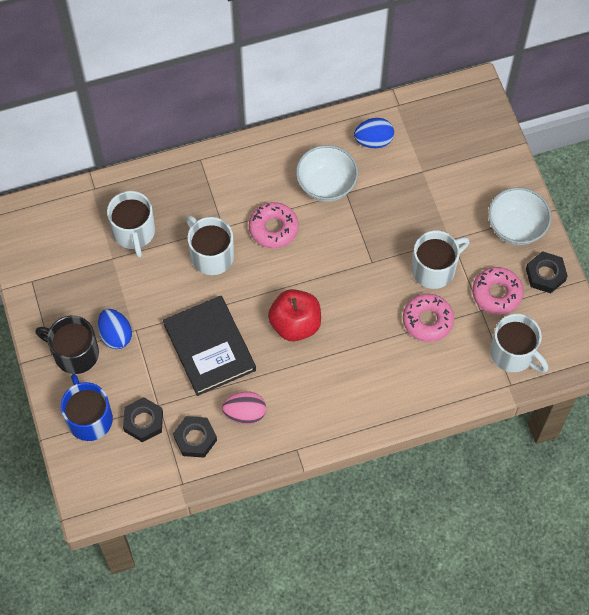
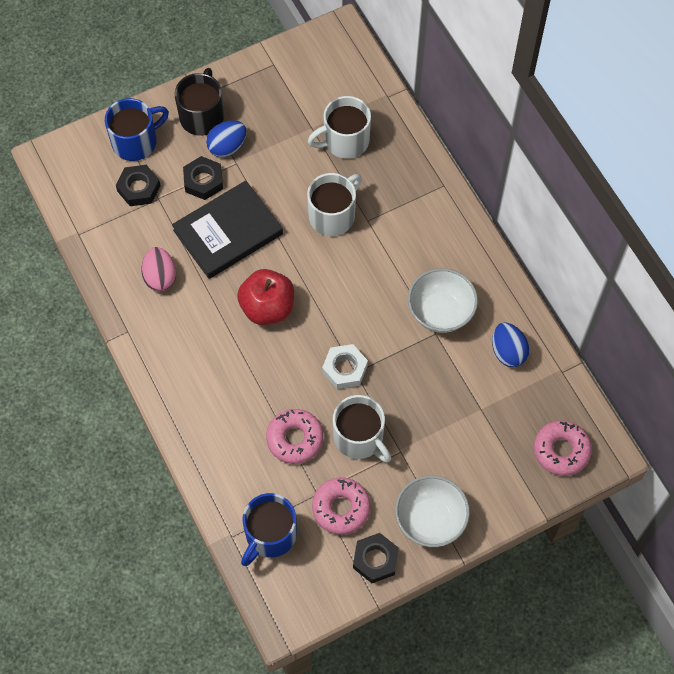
camera: 80 degrees right, 0 degrees up
(195, 438) = (127, 237): black nut -> black nut (203, 181)
(273, 228) = (376, 268): pink donut -> pink donut (561, 450)
(367, 270) = (344, 369): none -> white nut
(513, 353) = (270, 535): white mug -> blue mug

